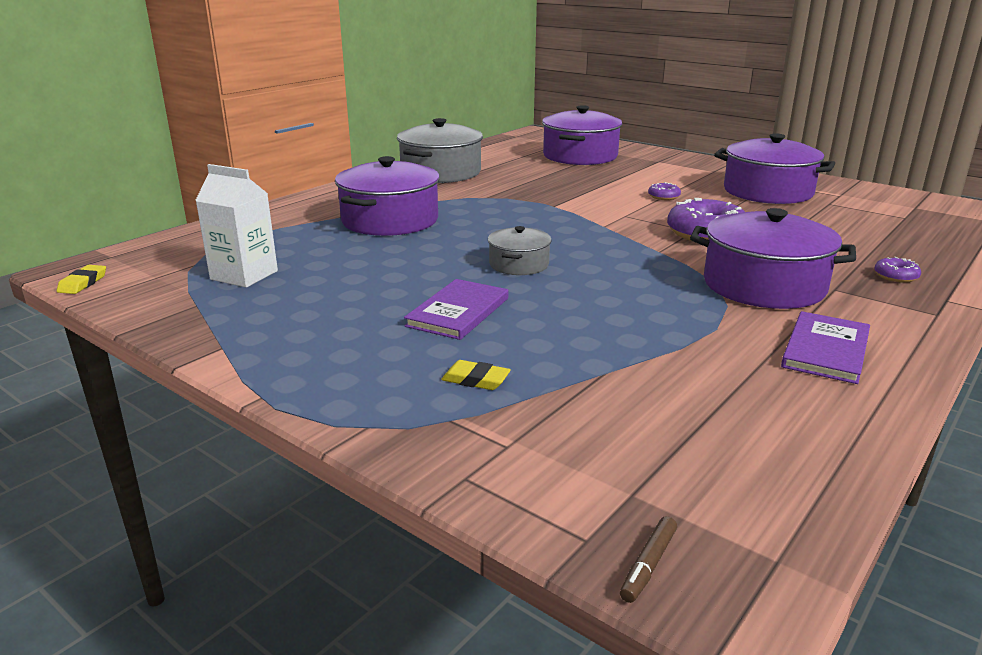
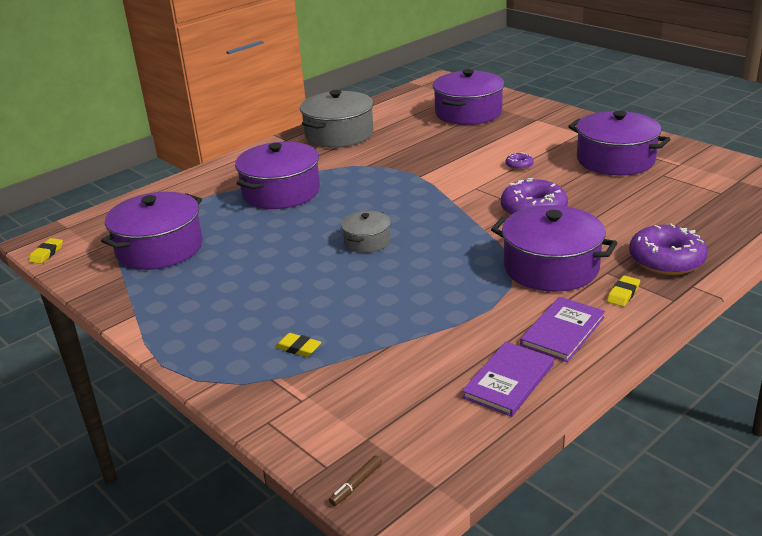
camera: 10 degrees right, 5 degrees up
(244, 275) = (159, 248): white carton -> purple pot
(458, 312) = (305, 288): purple book -> purple book (508, 381)
(871, 309) = (623, 294): none -> yellow eraser
(895, 276) = (666, 260): purple donut -> purple donut, size x2.16

